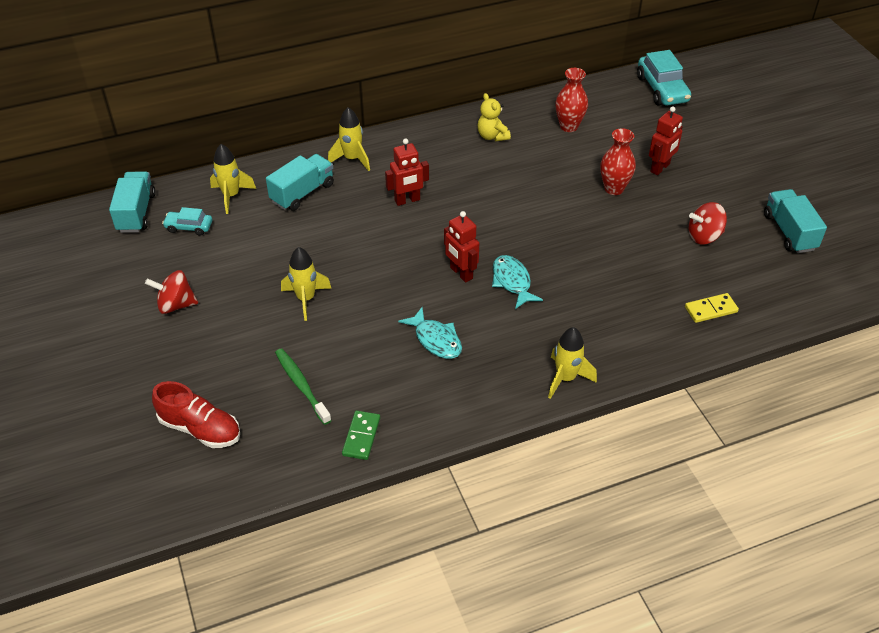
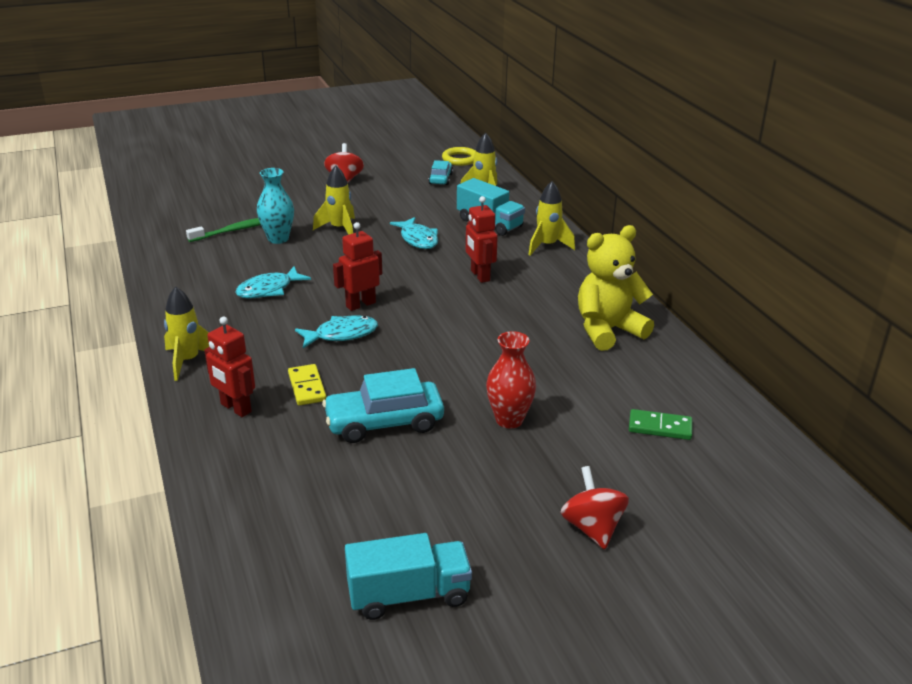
camera: 90 degrees right, 15 degrees down
(136, 213) = (460, 159): turquoise truck -> yellow ring
(200, 428) = (208, 195): red shoe -> none
(326, 346) = (278, 239): none -> turquoise vase
(333, 240) = (418, 239): none -> turquoise fish
(361, 436) = (167, 255): green domino -> green domino (660, 427)
(492, 136) = (608, 330): yellow teddy bear -> yellow teddy bear, size x1.73
(569, 126) = (644, 391): red vase -> none
(660, 168) = (561, 468): red robot -> red robot (235, 408)
(662, 89) = (776, 493): turquoise car -> turquoise car (384, 422)
(704, 236) = (405, 494): red spinning top -> red spinning top (592, 528)
(710, 309) = (259, 481): yellow domino -> yellow domino (307, 387)

